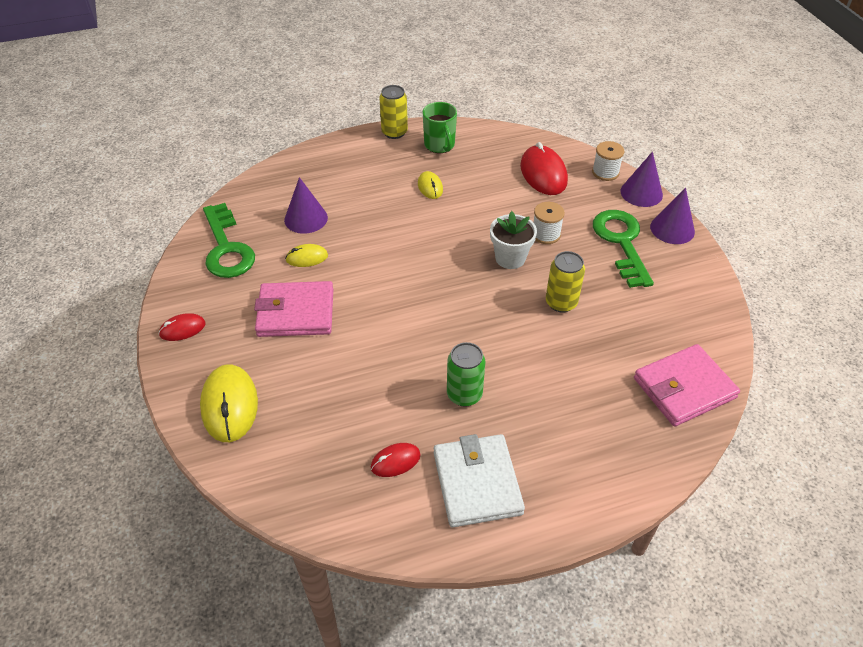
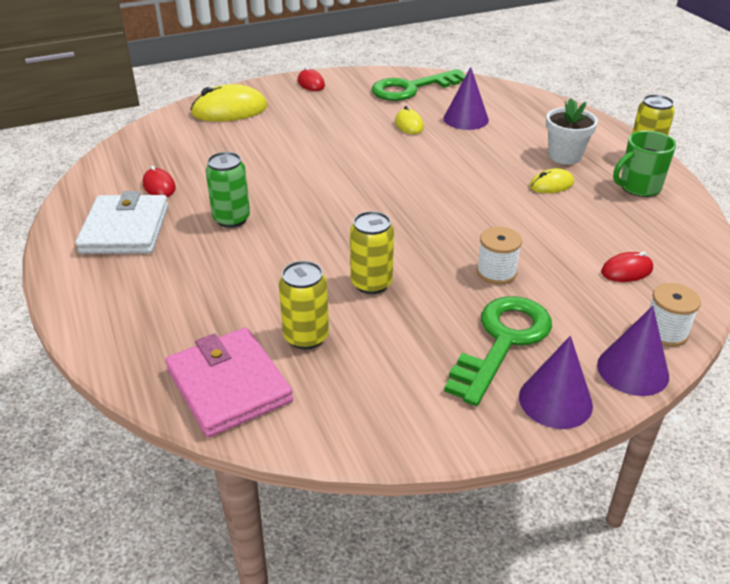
camera: 85 degrees right, 10 degrees down
(295, 313) = (335, 126): pink wallet -> none
(477, 483) = (125, 229): white wallet -> white wallet turned 75 degrees counterclockwise
(510, 258) = (442, 244): white flower pot -> white flower pot (565, 156)
(543, 174) = (626, 270): red mouse -> red mouse, size x0.55
(621, 242) = (502, 341): green key -> green key turned 45 degrees counterclockwise
(626, 343) = (306, 337): none -> yellow can

